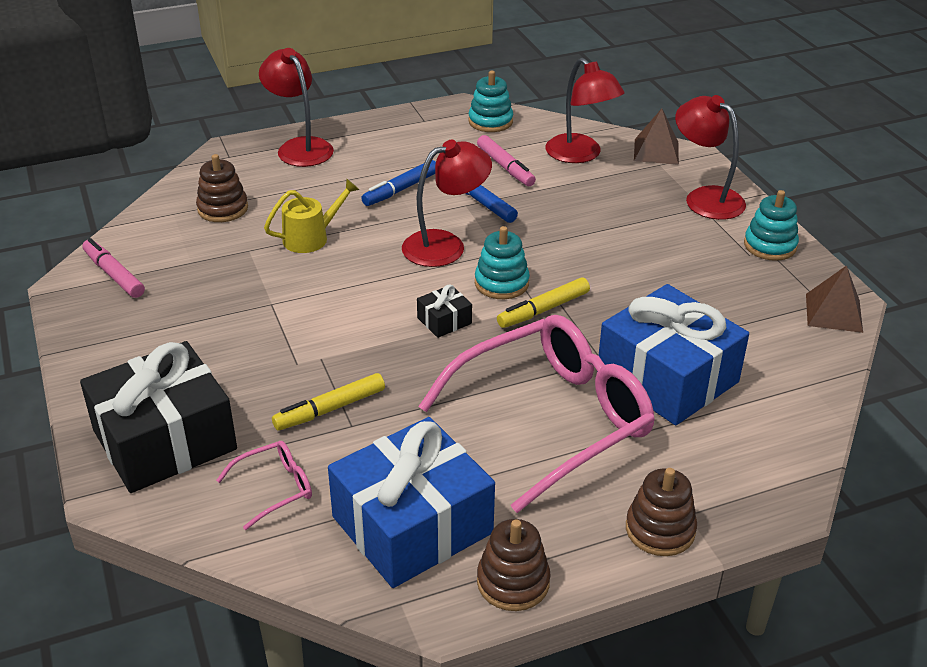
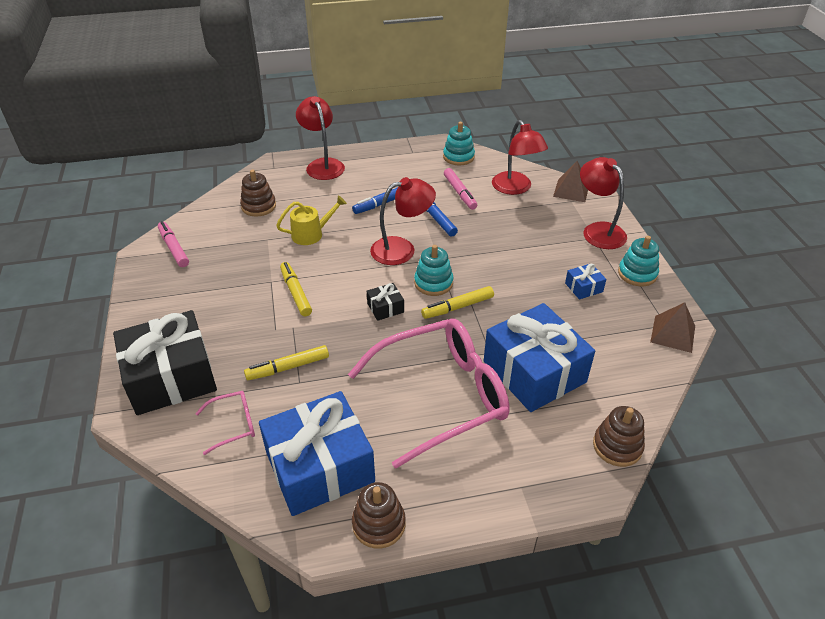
camera: 10 degrees right, 5 degrees up
(312, 315) = (296, 293): none -> yellow marker
(660, 530) = (497, 496): brown stacking toy -> brown stacking toy (617, 446)
(704, 269) = (583, 287): none -> blue gift

